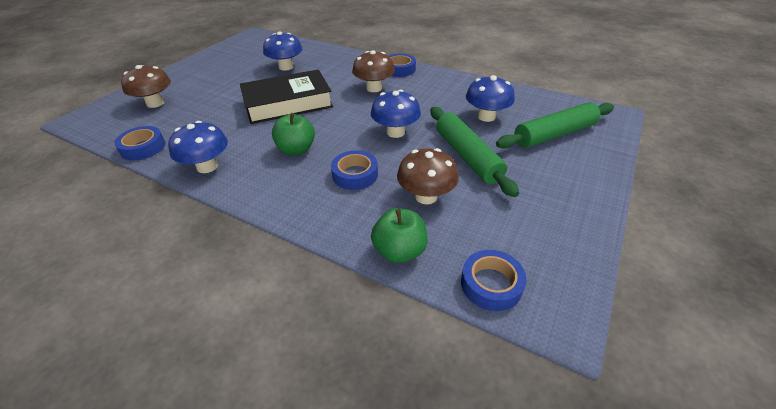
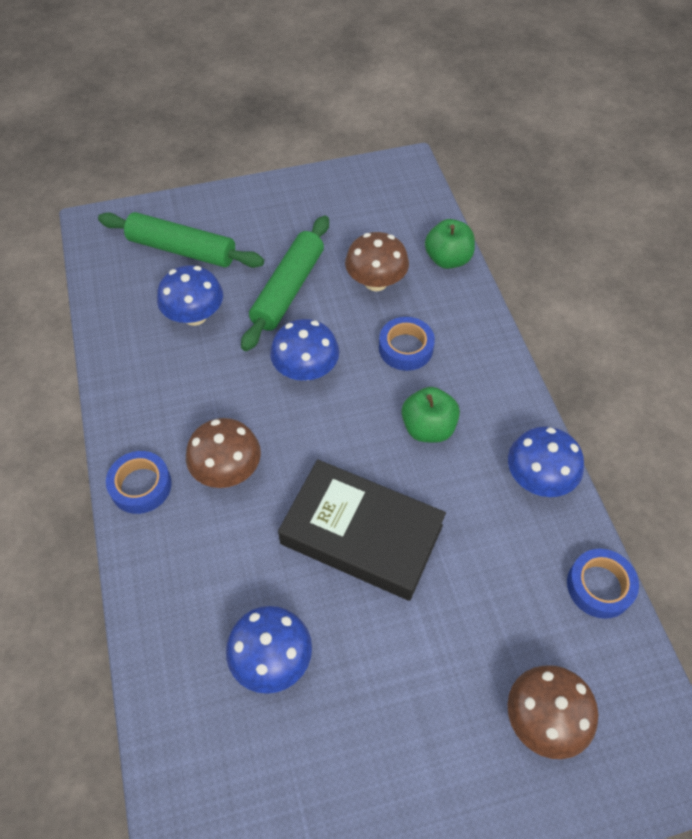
camera: 135 degrees left, 15 degrees up
(491, 284) = (418, 202): blue tape -> none

